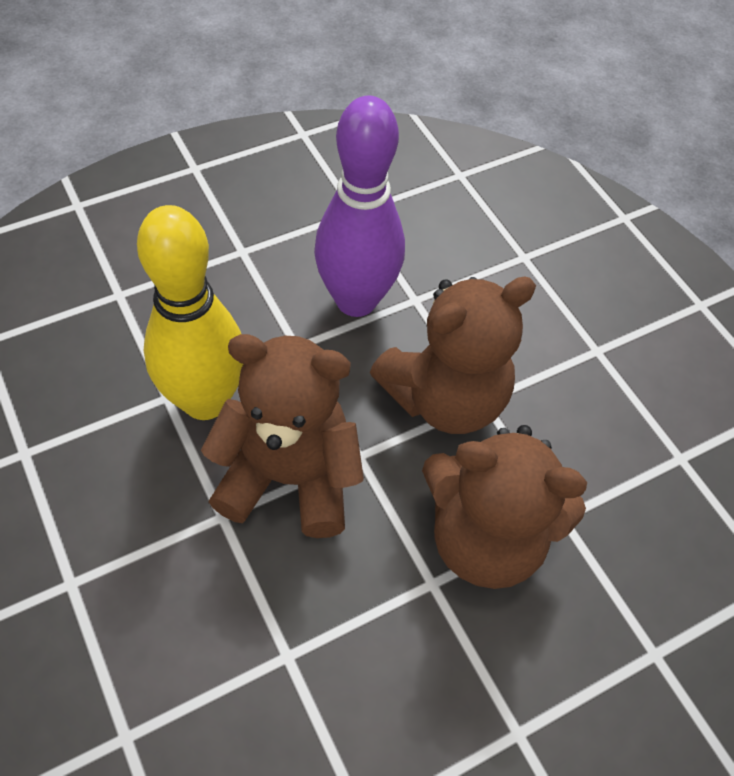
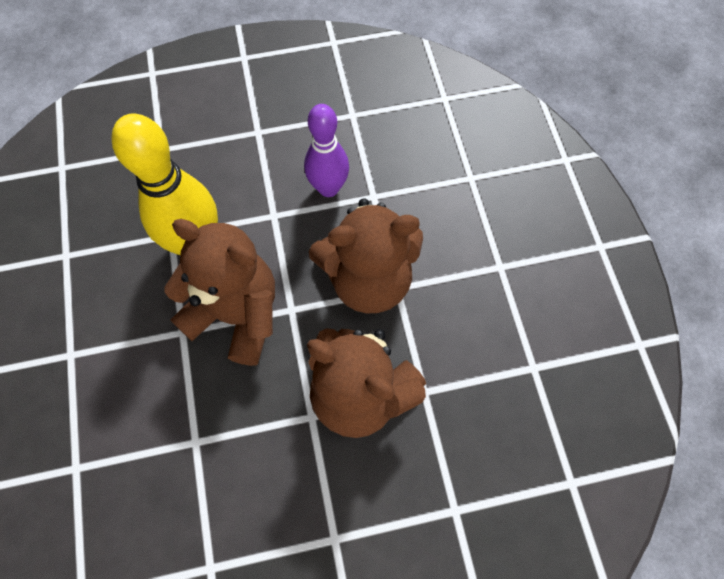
camera: 20 degrees right, 10 degrees up
(356, 300) = (328, 188): purple bowling pin -> purple bowling pin, size x0.66

